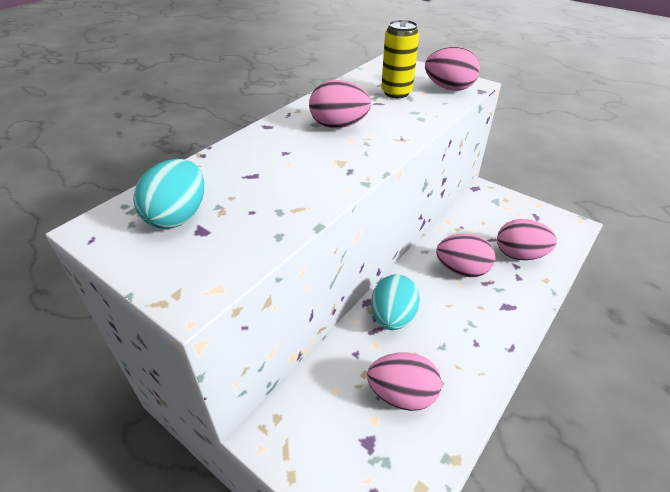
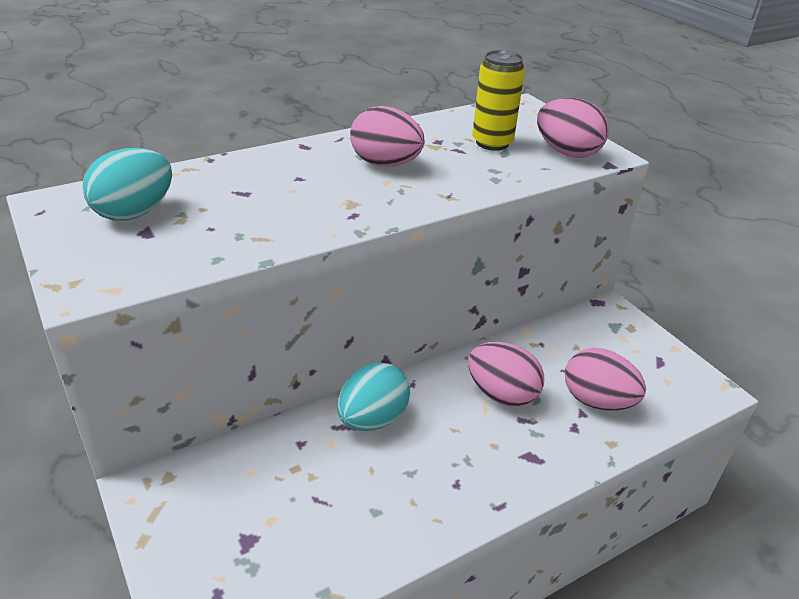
camera: 20 degrees right, 5 degrees down
(402, 394) = (321, 506): pink egg -> none

